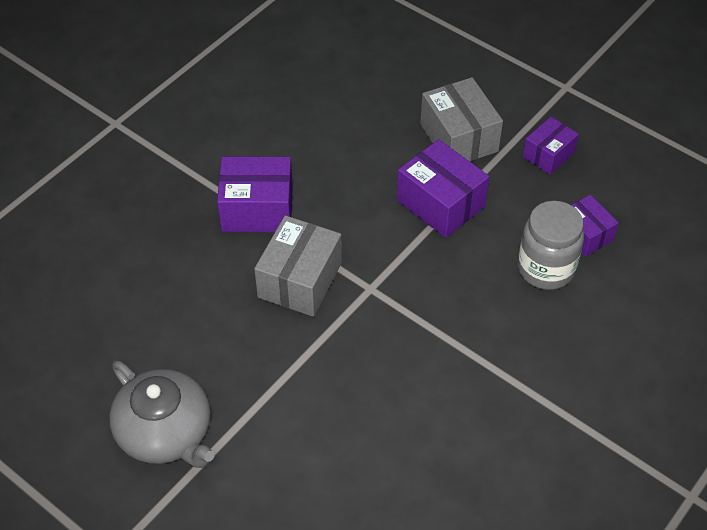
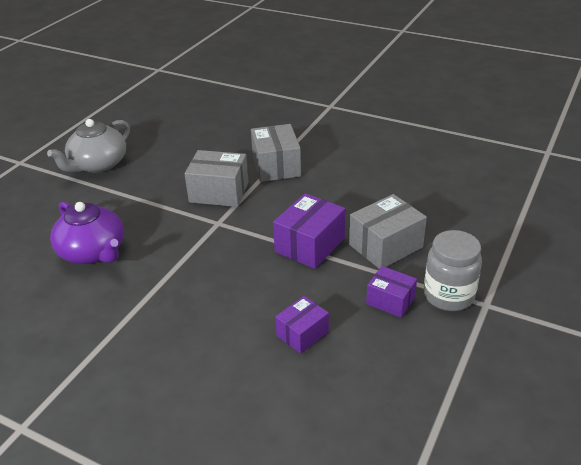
camera: 80 degrees right, 15 degrees down
(257, 209) = (276, 166): purple box -> grey box
(398, 434) = (93, 252): none -> purple teapot
(546, 268) = (256, 311): grey jar -> grey jar (448, 295)

